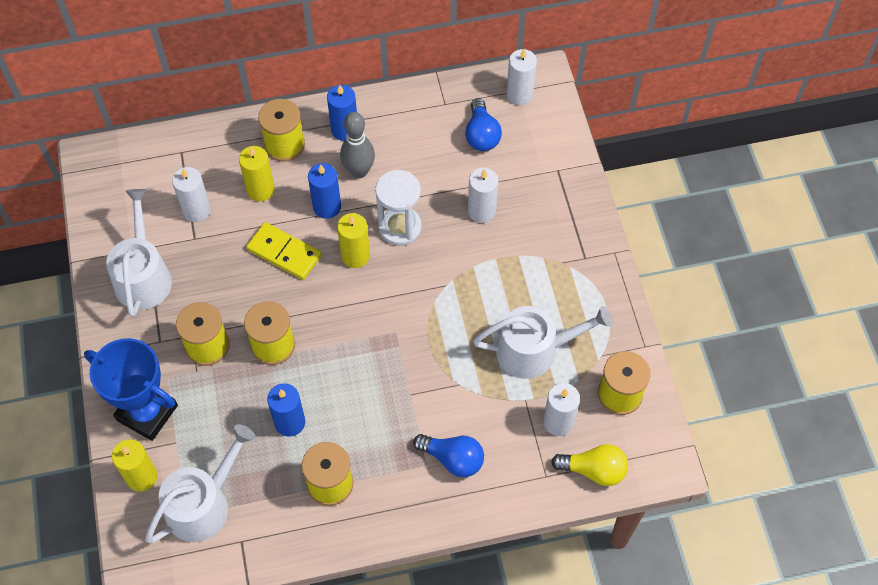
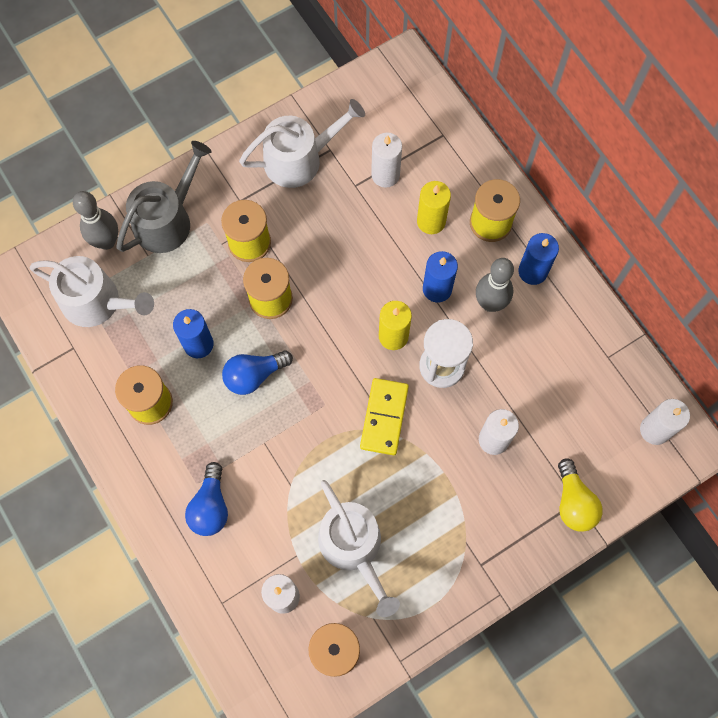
camera: 70 degrees right, 10 degrees up
(142, 477) = (106, 241): yellow candle -> grey bowling pin
(147, 413) = (167, 220): blue trophy -> grey watering can
(284, 253) = (371, 270): yellow domino -> yellow domino (384, 417)
(481, 135) = (586, 407): blue light bulb -> blue light bulb (254, 375)
(593, 470) = (243, 649): yellow light bulb -> yellow light bulb (573, 502)

